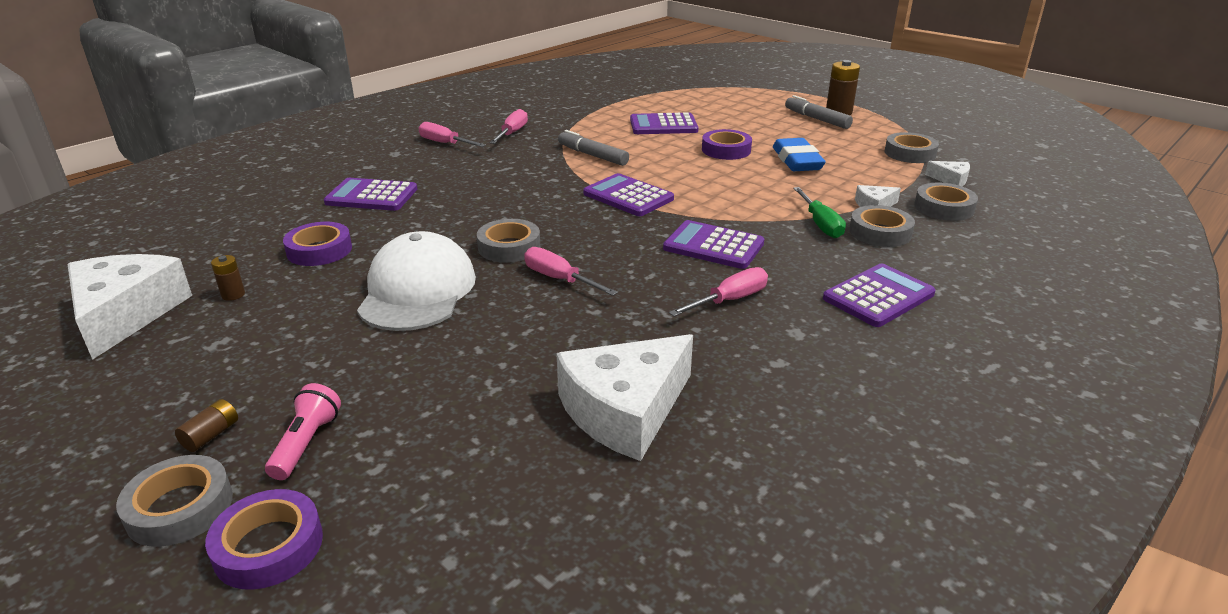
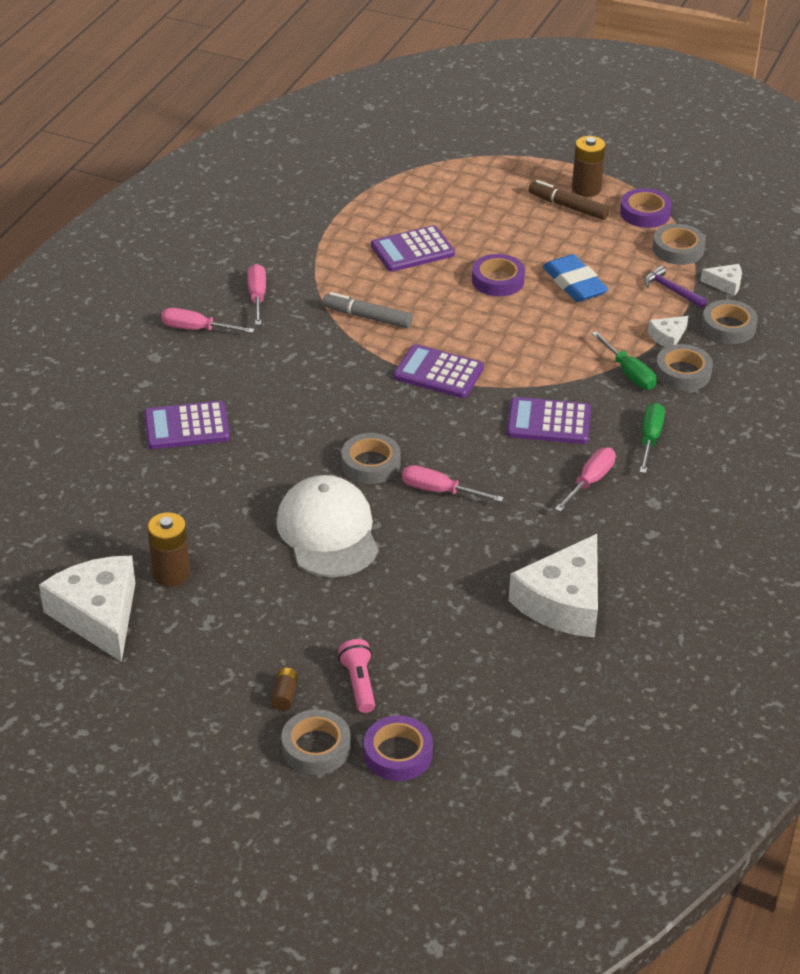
camera: 20 degrees left, 10 degrees up
(233, 295) = (171, 574): brown battery -> brown battery, size x1.86
(319, 250) = (200, 507): purple tape -> purple tape (645, 213)
(817, 119) = (568, 206): grey marker -> brown marker
(819, 276) = (650, 438): none -> green screwdriver
(878, 296) = (703, 450): purple calculator -> none
(892, 176) = (671, 290): none -> purple hammer

